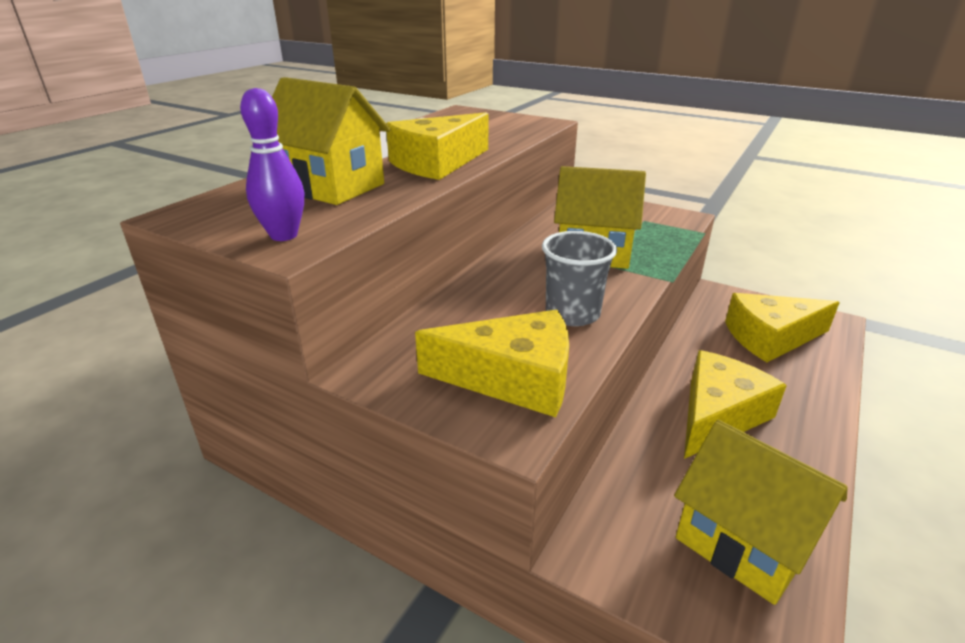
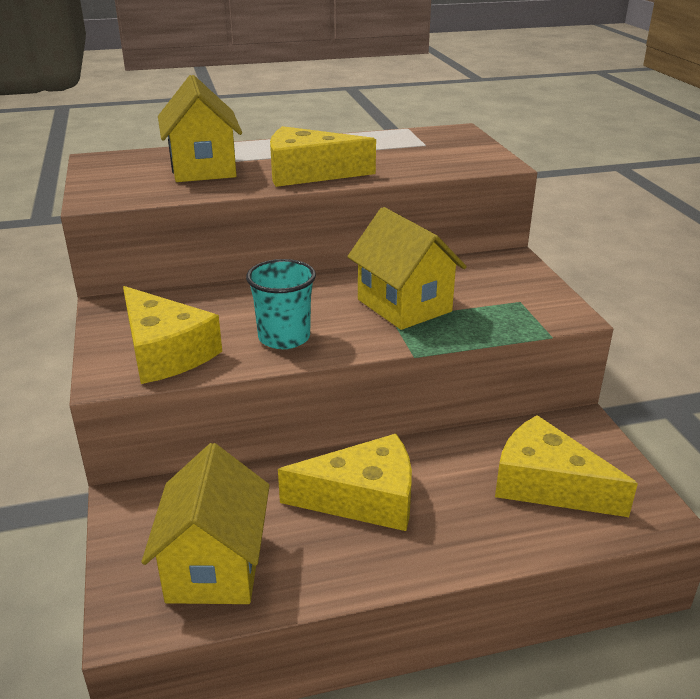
camera: 45 degrees right, 0 degrees up
(284, 235) = (109, 191): purple bowling pin -> none
(572, 314) = (284, 337): grey cup -> turquoise cup

